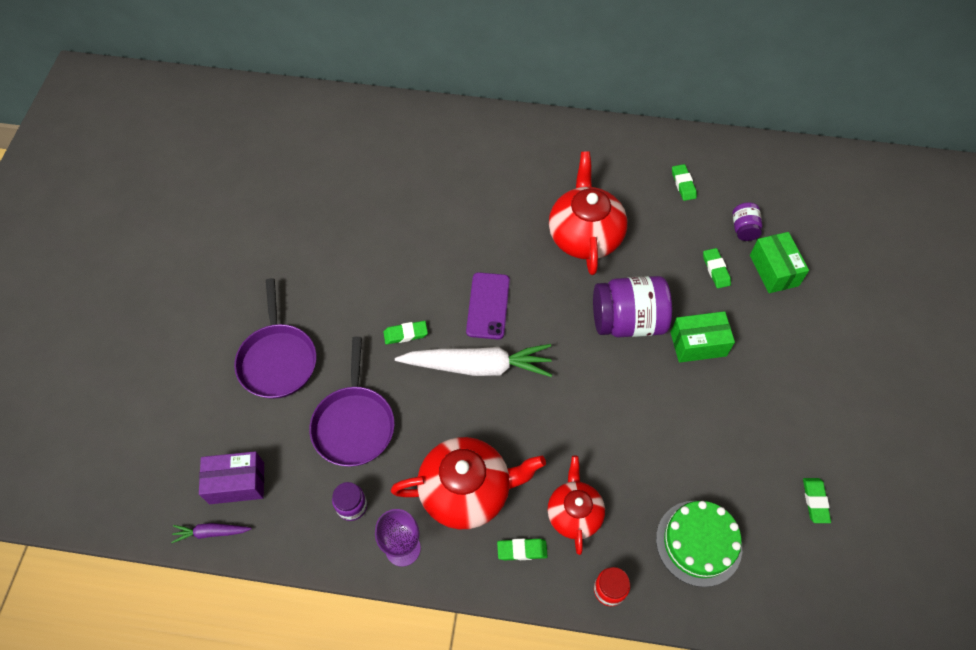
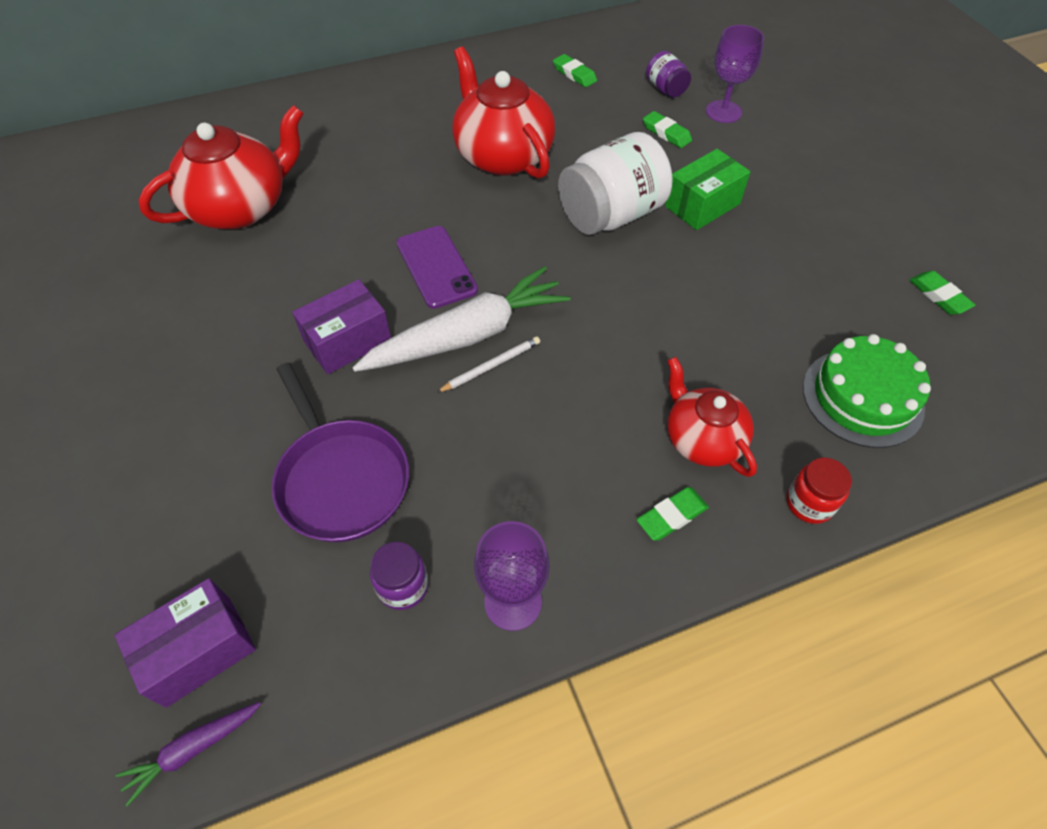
camera: 30 degrees left, 5 degrees down
(278, 360) = (176, 453): purple pan -> none
(405, 334) = (348, 341): green eraser -> purple box
(467, 491) = (552, 483): red teapot -> red teapot (241, 207)
(479, 395) = (491, 366): none -> white pencil
(627, 321) = (611, 215): purple jar -> white jar
(774, 270) = (723, 112): green box -> purple goblet

